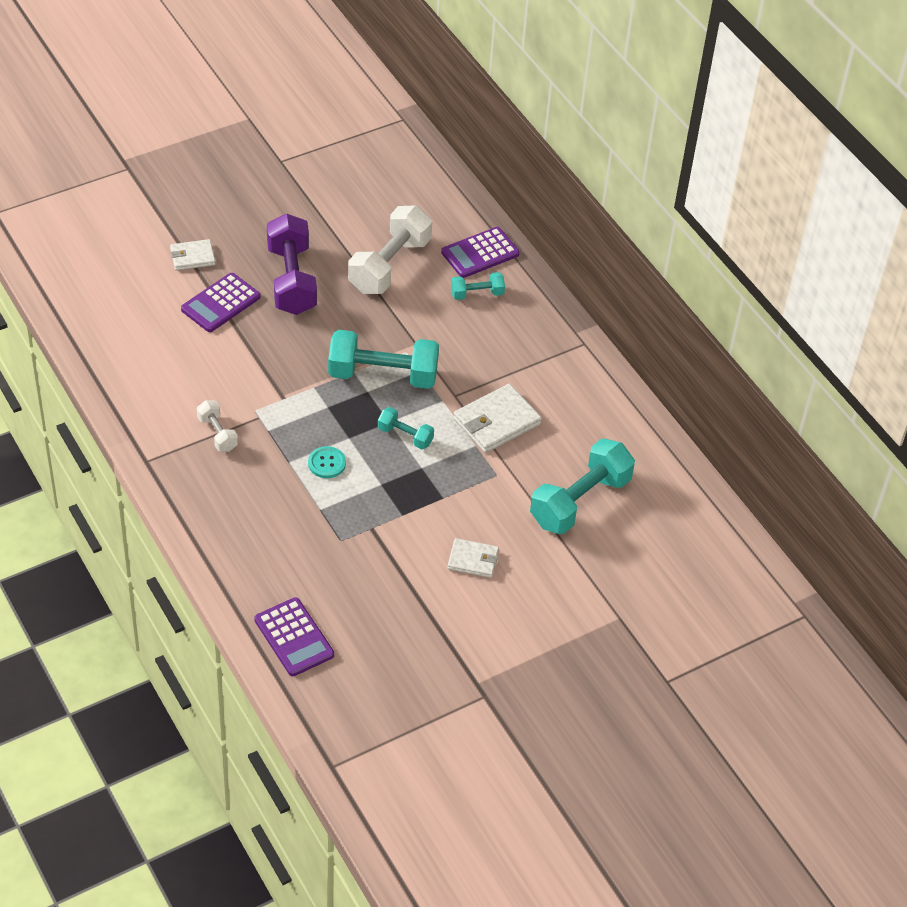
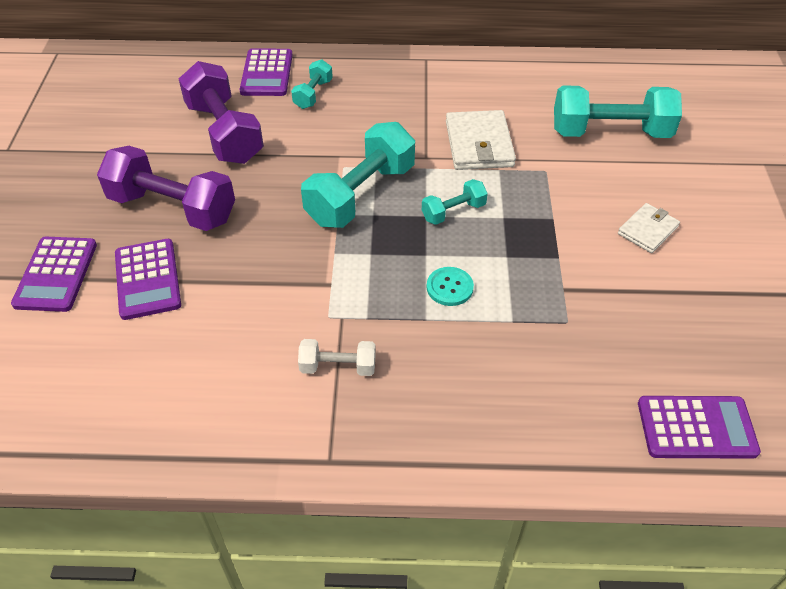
camera: 55 degrees left, 0 degrees up
(192, 257) = (56, 274): white wallet -> purple calculator
(389, 265) = (224, 133): white dumbbell -> purple dumbbell
(580, 501) = (610, 132): turquoise dumbbell -> turquoise dumbbell turned 75 degrees counterclockwise

